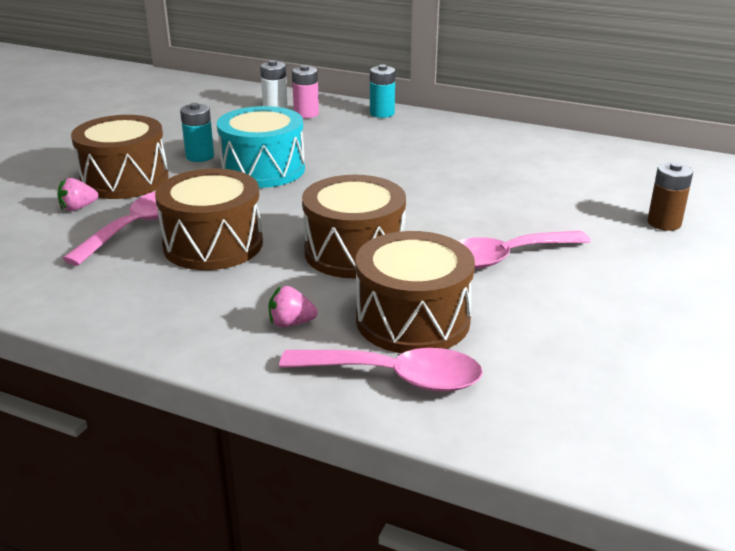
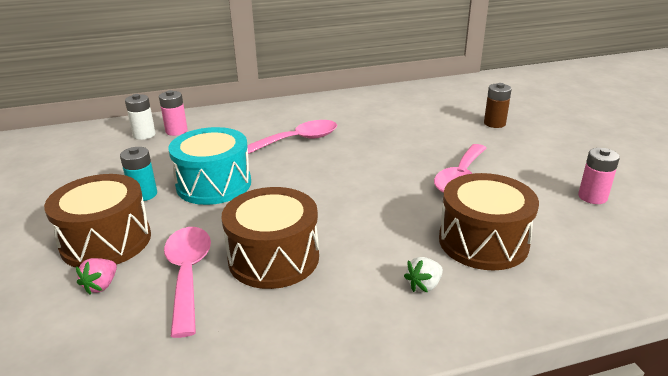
camera: 40 degrees left, 0 degrees up
(291, 323) = (424, 285): pink strawberry -> white strawberry
(354, 252) = (376, 215): brown drum -> none
(382, 113) = (232, 113): turquoise battery -> none
(395, 377) = (537, 284): pink spoon -> pink spoon (297, 140)
(630, 343) = (592, 197): none -> pink battery

